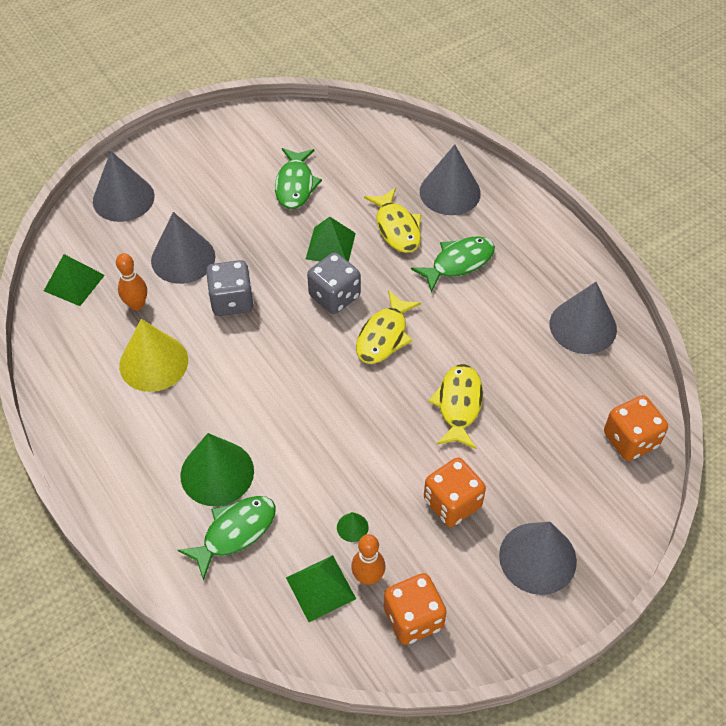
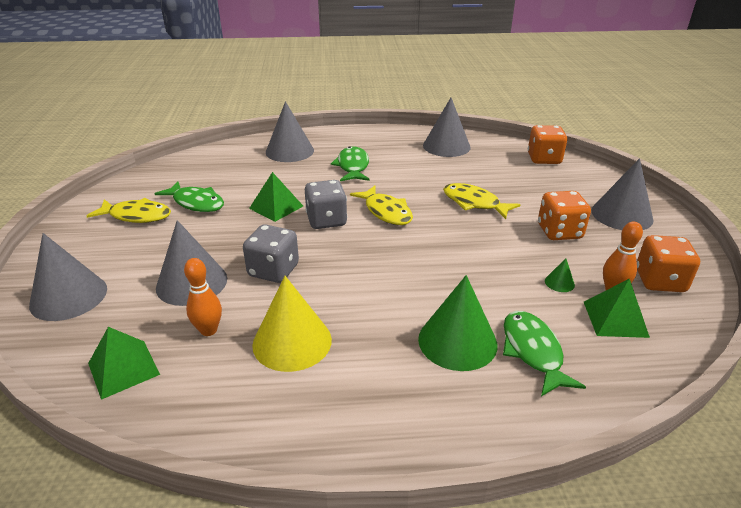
camera: 60 degrees left, 20 degrees down
(397, 228) = (294, 177): yellow fish -> yellow fish (137, 216)

